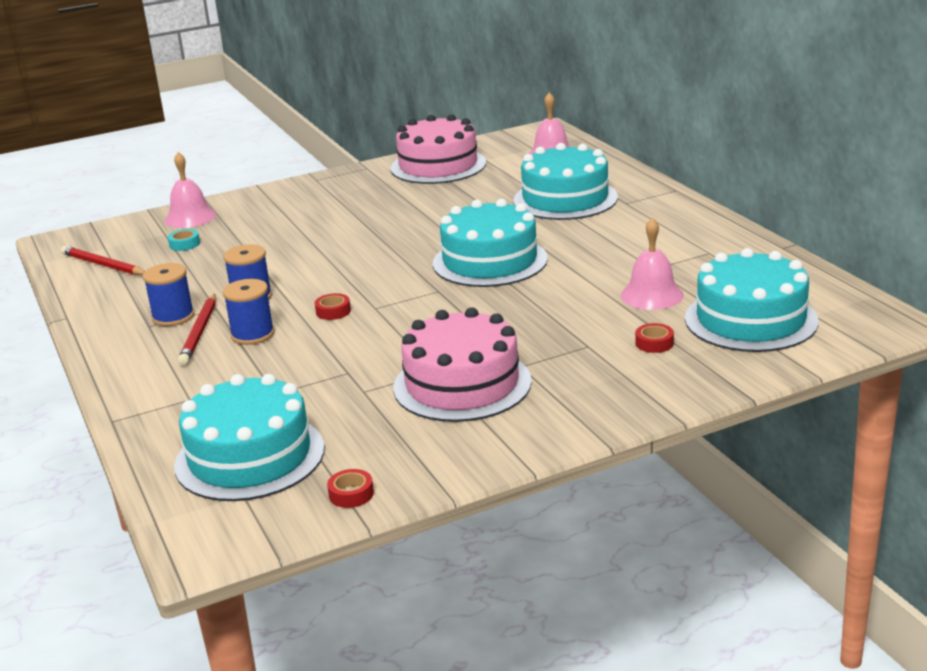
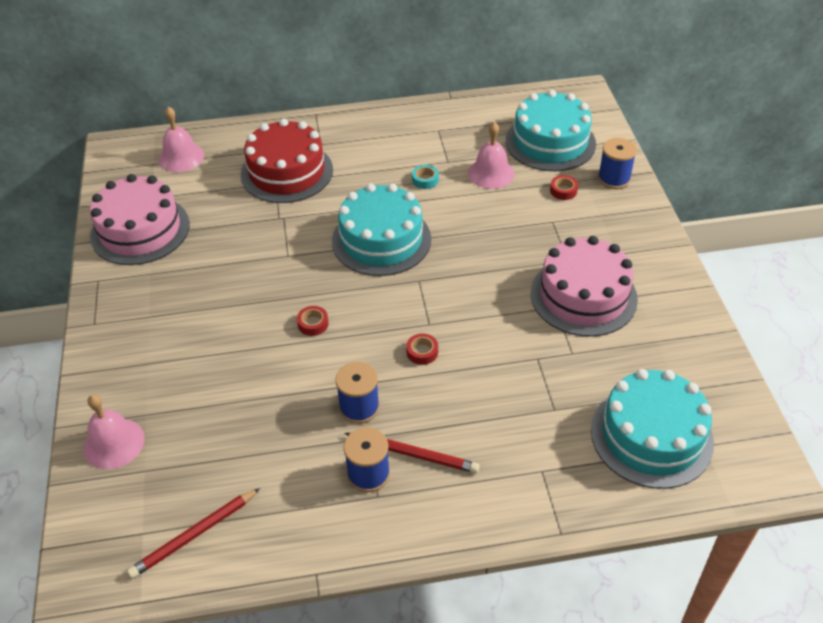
camera: 75 degrees left, 20 degrees up
(184, 244) = (189, 453): turquoise tape -> turquoise tape (425, 180)
(252, 334) = (439, 414): blue spool -> blue spool (614, 178)
(351, 494) = (718, 381): red tape -> red tape (313, 324)
(565, 199) = (287, 172): turquoise cake -> red cake

